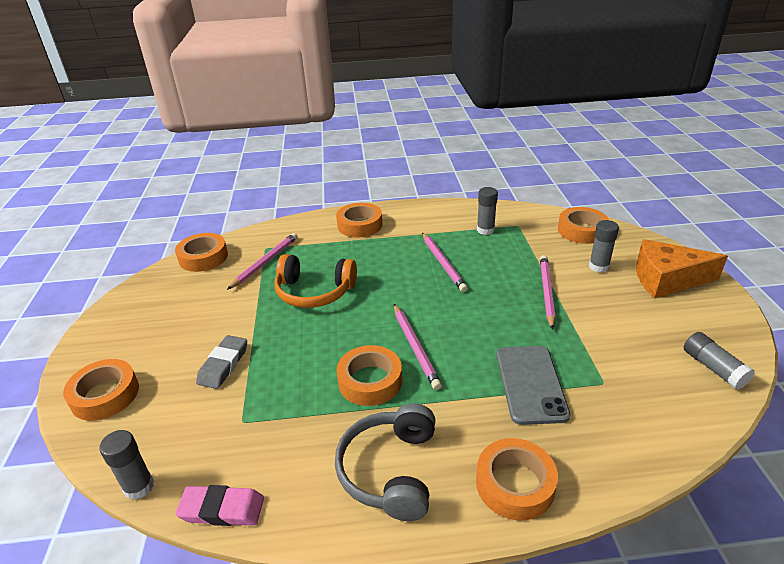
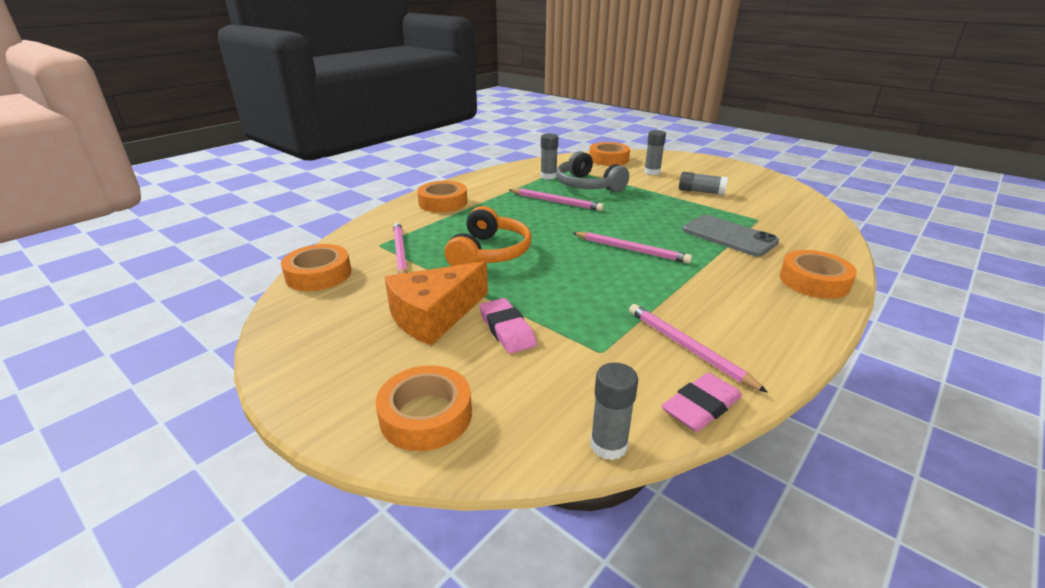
camera: 45 degrees left, 5 degrees down
(223, 365) = (507, 330): grey eraser -> pink eraser
(314, 292) = (489, 253): orange headphones -> orange headphones turned 45 degrees counterclockwise
(370, 381) = (640, 280): orange tape -> none
(390, 470) = (749, 314): grey headphones -> grey headphones (587, 185)
(547, 292) = (649, 193): pink pencil -> pink pencil (688, 348)
(666, 279) = (695, 166): orange cheese -> orange cheese (434, 316)
(713, 368) = (786, 193): grey glue stick -> grey glue stick (701, 191)

